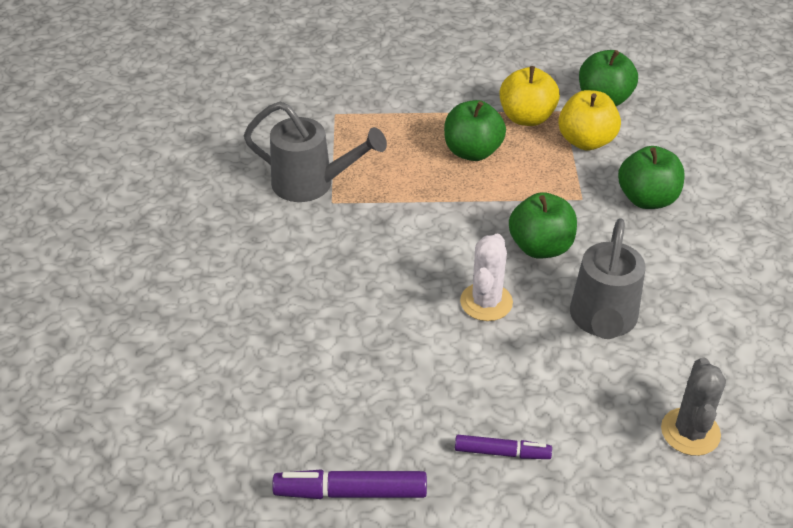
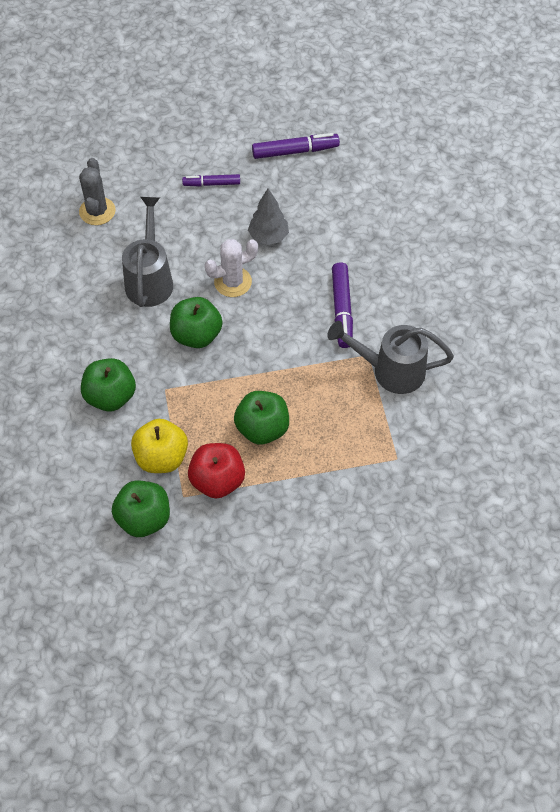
camera: 170 degrees right, 15 degrees up
(348, 252) = (341, 309): none -> purple marker
(425, 356) = (268, 237): none -> grey tree
(486, 302) = (233, 282): white cactus -> white cactus turned 60 degrees clockwise
(526, 118) = (217, 480): yellow apple -> red apple

